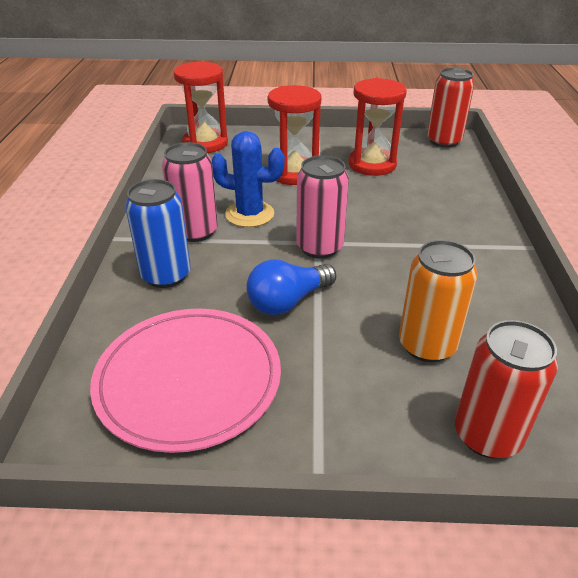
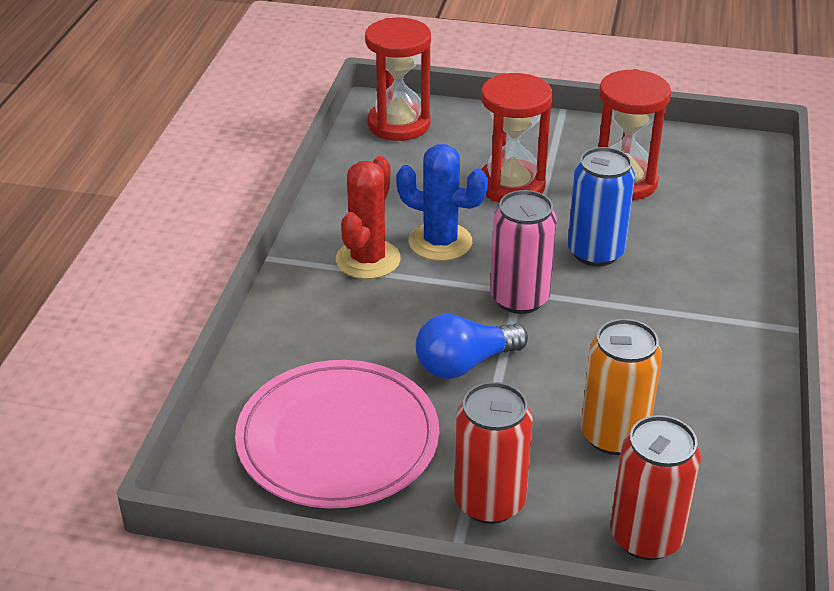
camera: 10 degrees right, 0 degrees up
(166, 275) = (326, 314): blue can -> blue can (595, 252)
(195, 231) = (368, 259): pink can -> red cactus
(444, 141) = (740, 152): red can -> red can (489, 502)

